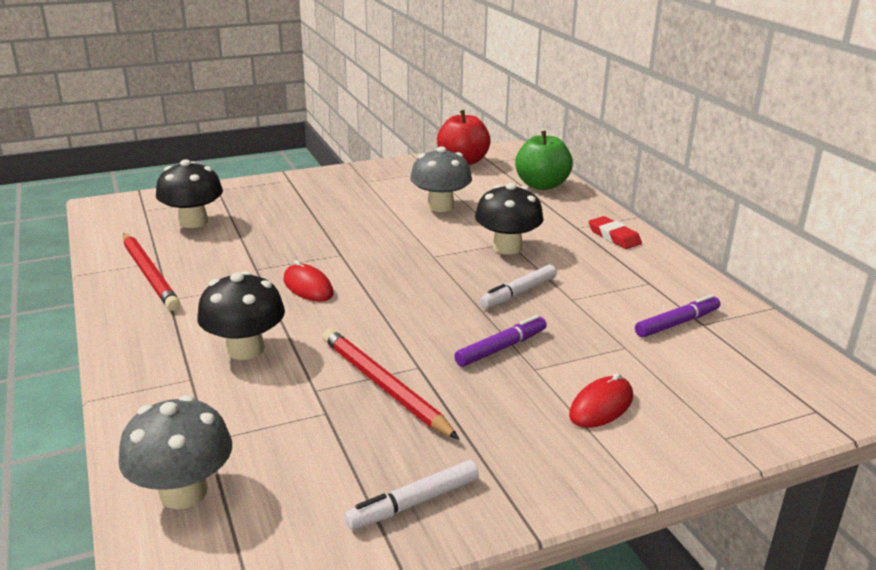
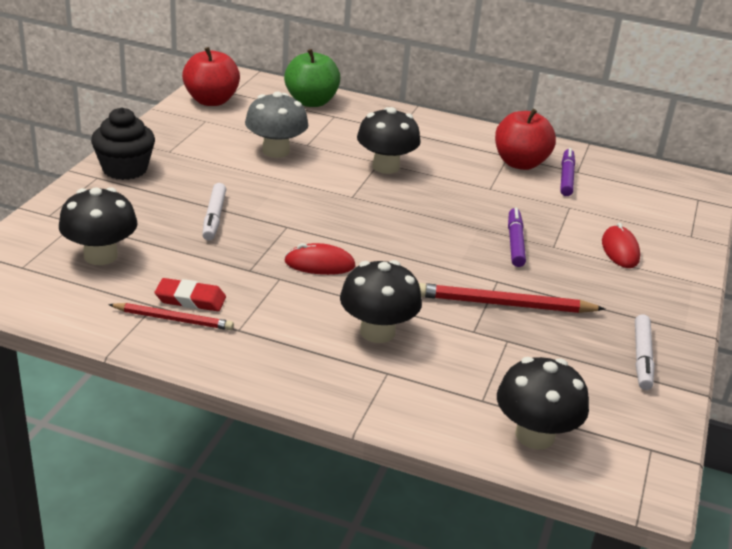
camera: 50 degrees left, 5 degrees up
(149, 274) = (173, 319): red pencil -> red pencil, size x0.64
(183, 492) = (534, 435): grey mushroom -> black mushroom
(315, 181) = (125, 169): none -> black cupcake
(518, 293) = (455, 199): white marker -> white marker (214, 217)
(614, 237) = (432, 128): red eraser -> red eraser (190, 299)
(648, 293) = (520, 163): none -> red apple

